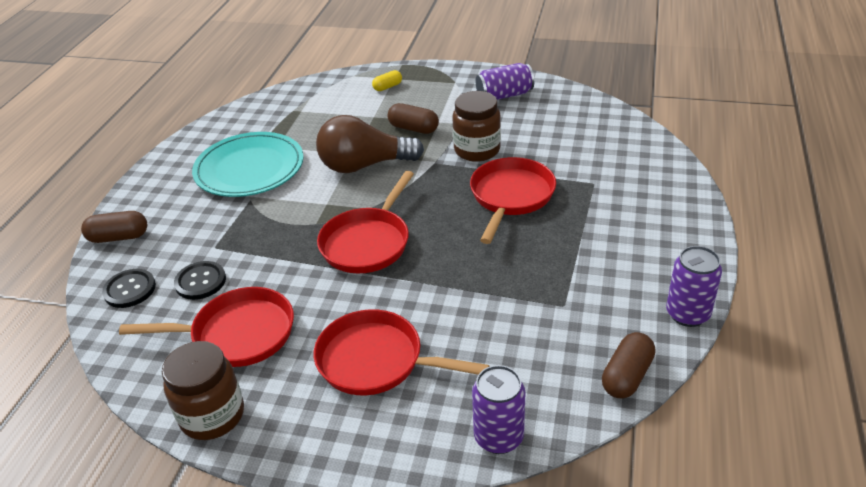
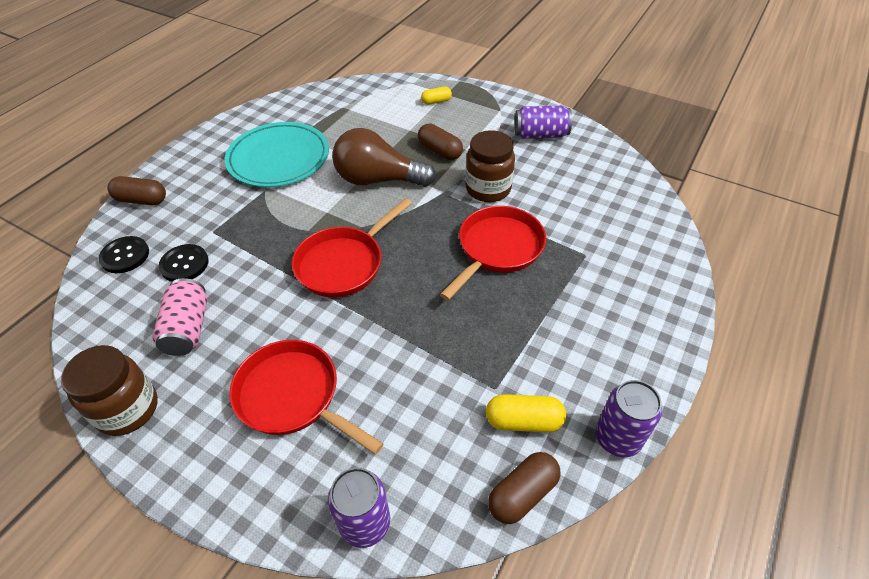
camera: 15 degrees right, 10 degrees up
(237, 334) = (188, 328): red pan -> pink can
(601, 323) = (523, 421): none -> yellow capsule

